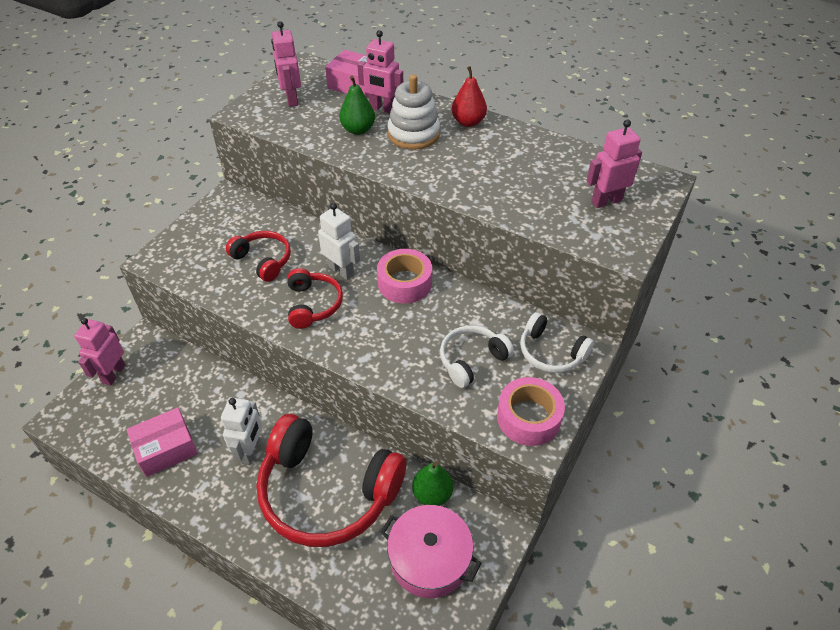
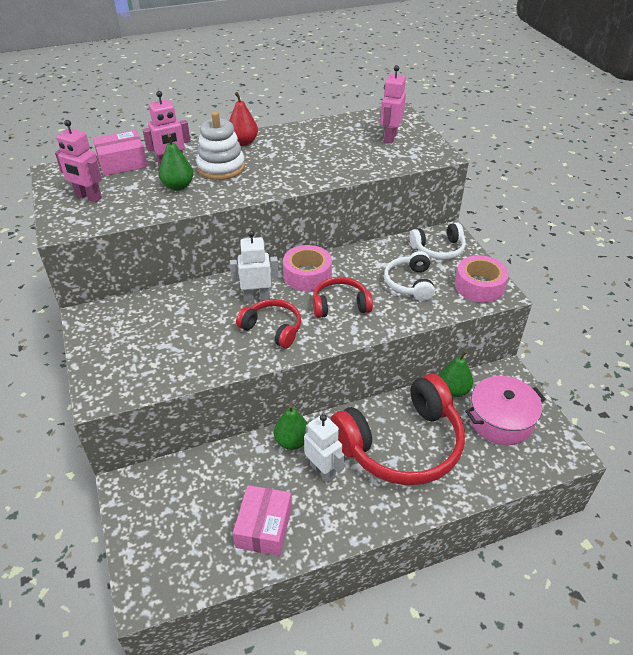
camera: 50 degrees left, 5 degrees down
(113, 374) = (138, 528): pink robot -> none
(263, 260) = (191, 332): red headphones -> red headphones (340, 305)
(265, 410) = (292, 441): none -> green pear

